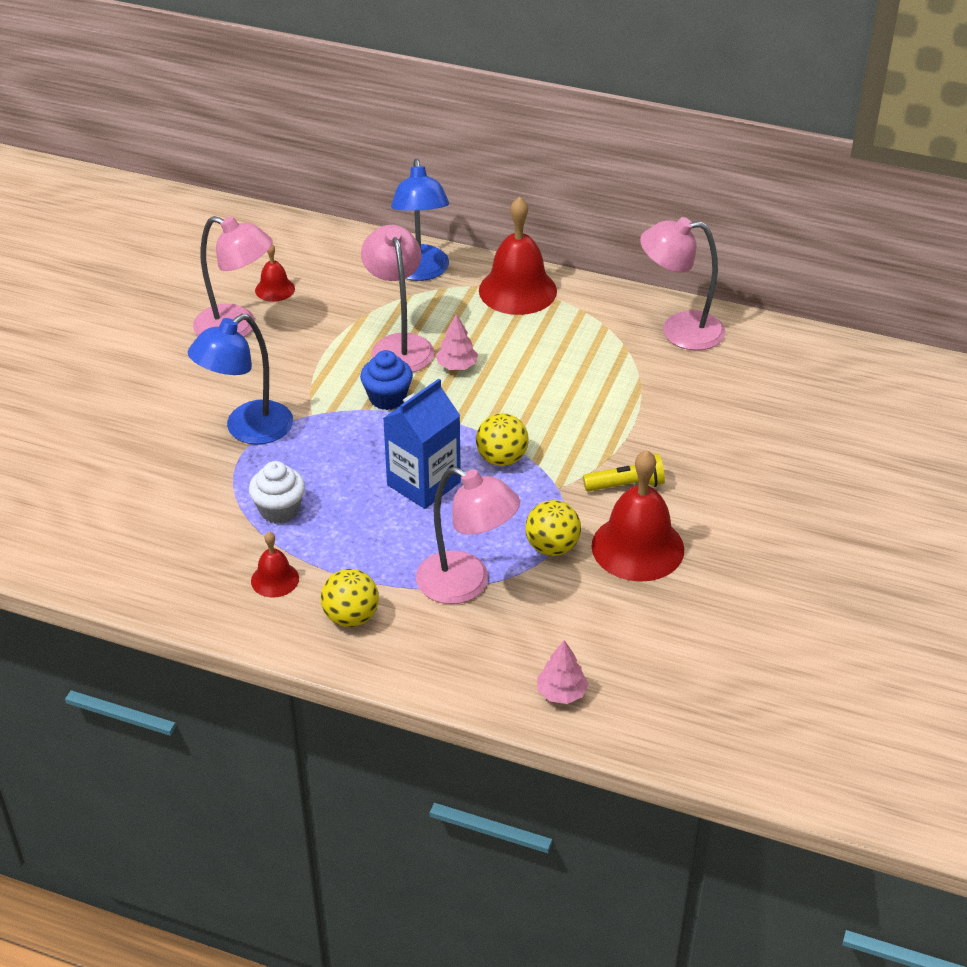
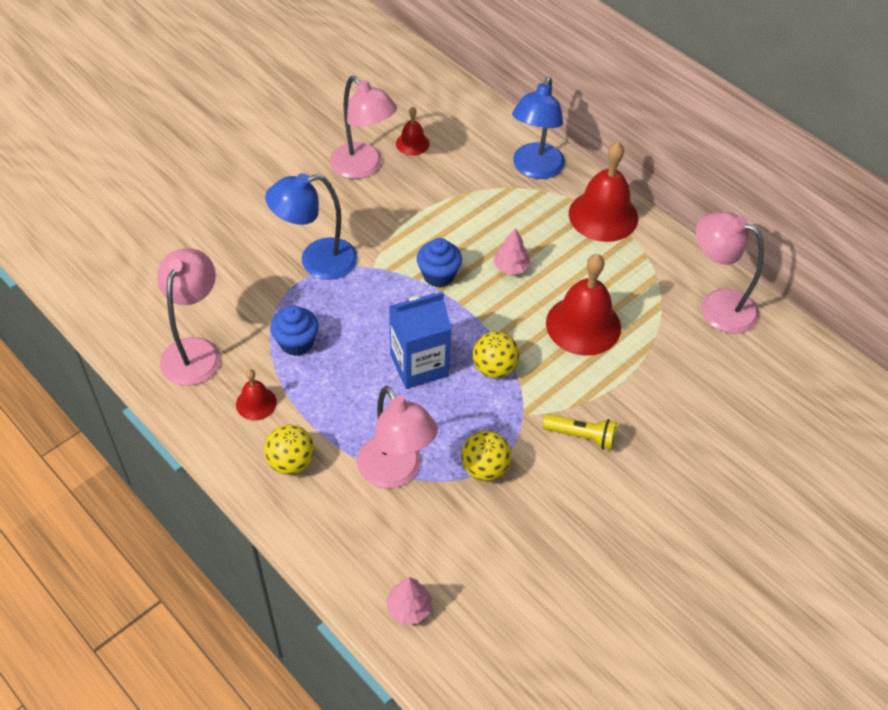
camera: 25 degrees right, 10 degrees up
(279, 510) = (296, 343): white cupcake -> blue cupcake
(399, 345) = (477, 230): pink lamp -> pink lamp (195, 351)
(637, 547) = (554, 499): red bell -> red bell (583, 325)

